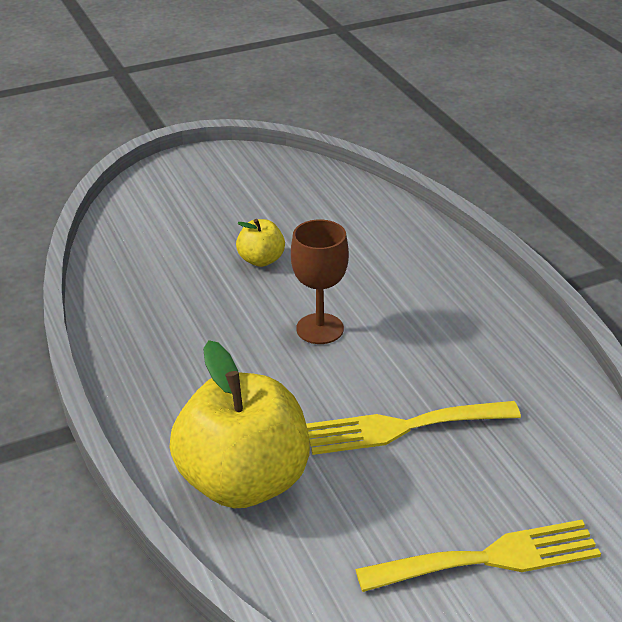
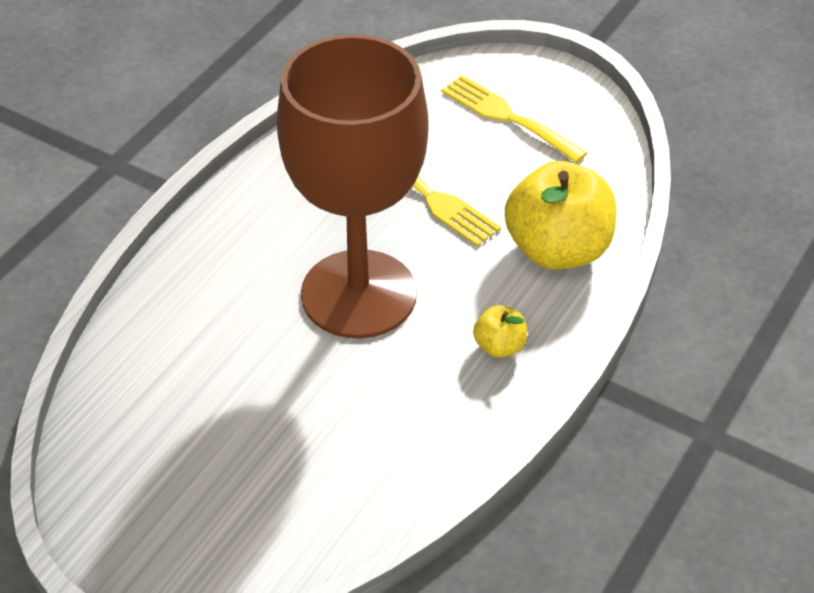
camera: 125 degrees left, 10 degrees up
(261, 260) = (290, 387): yellow apple -> yellow apple (499, 346)
(320, 329) = (358, 294): brown goblet -> brown goblet, size x2.47

